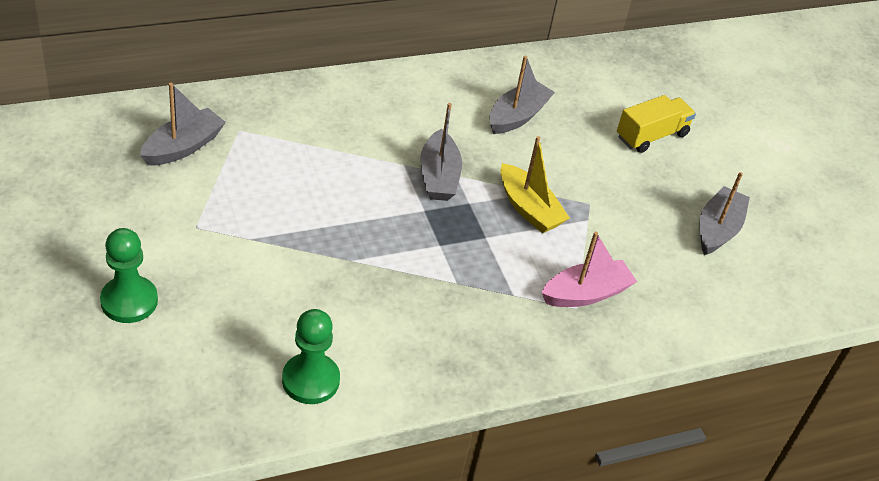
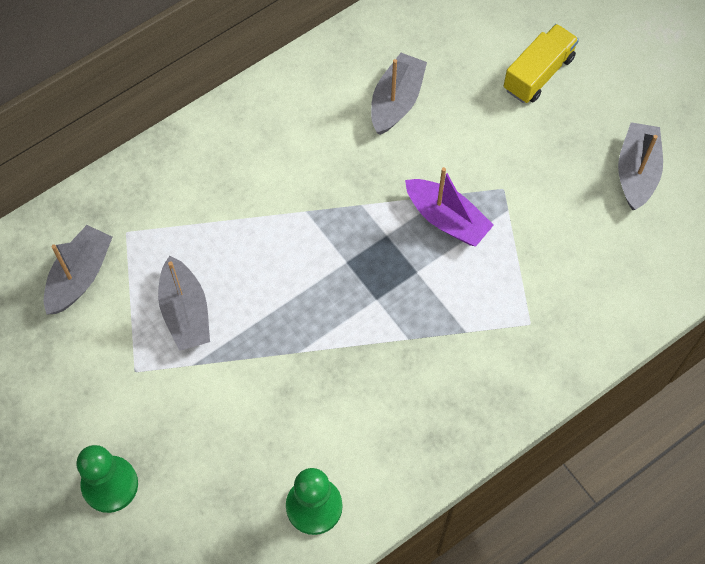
camera: 10 degrees left, 20 degrees up
(438, 176) = (345, 213): grey boat -> grey boat (185, 312)
(529, 209) = (447, 219): yellow boat -> purple boat
(586, 293) = (534, 303): pink boat -> none

